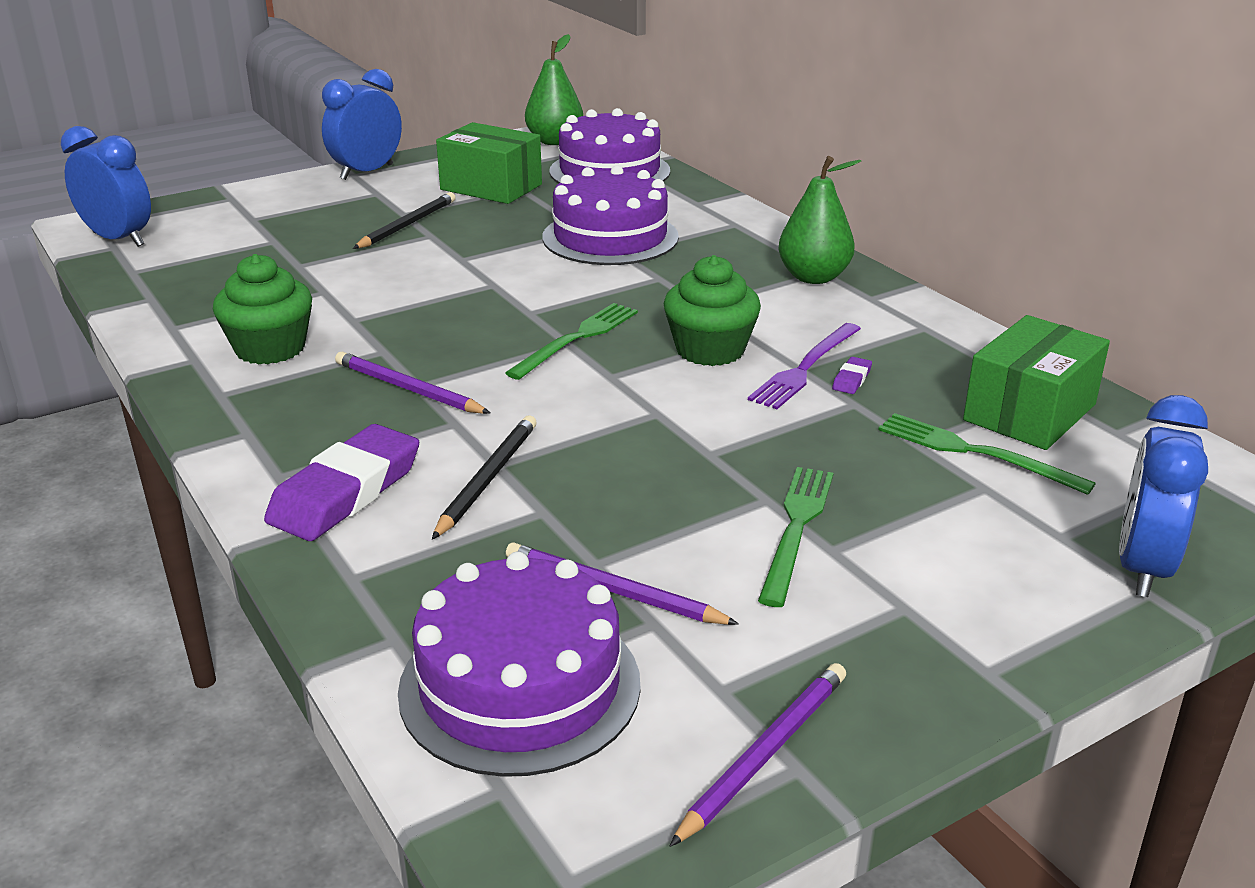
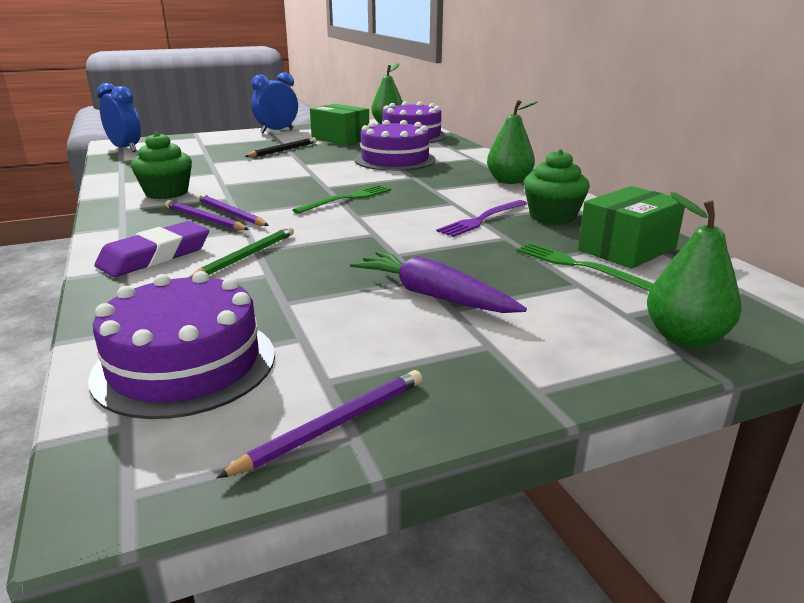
camera: 10 degrees right, 5 degrees down
(487, 479) = (246, 256): black pencil -> green pencil
(613, 591) = (286, 318): purple pencil -> purple pencil (204, 219)
(710, 350) = (425, 208): green cupcake -> green cupcake (552, 216)
(796, 528) = (433, 295): green fork -> purple carrot
(852, 379) = (510, 226): purple eraser -> none
(1142, 567) = (685, 338): blue clock -> green pear

